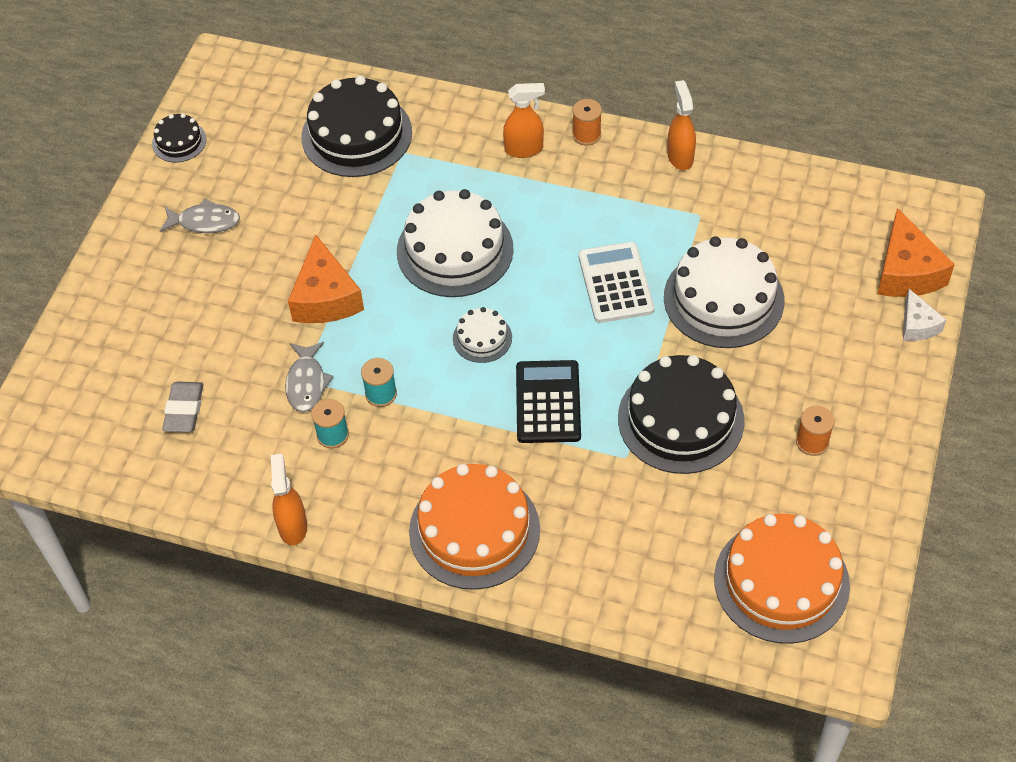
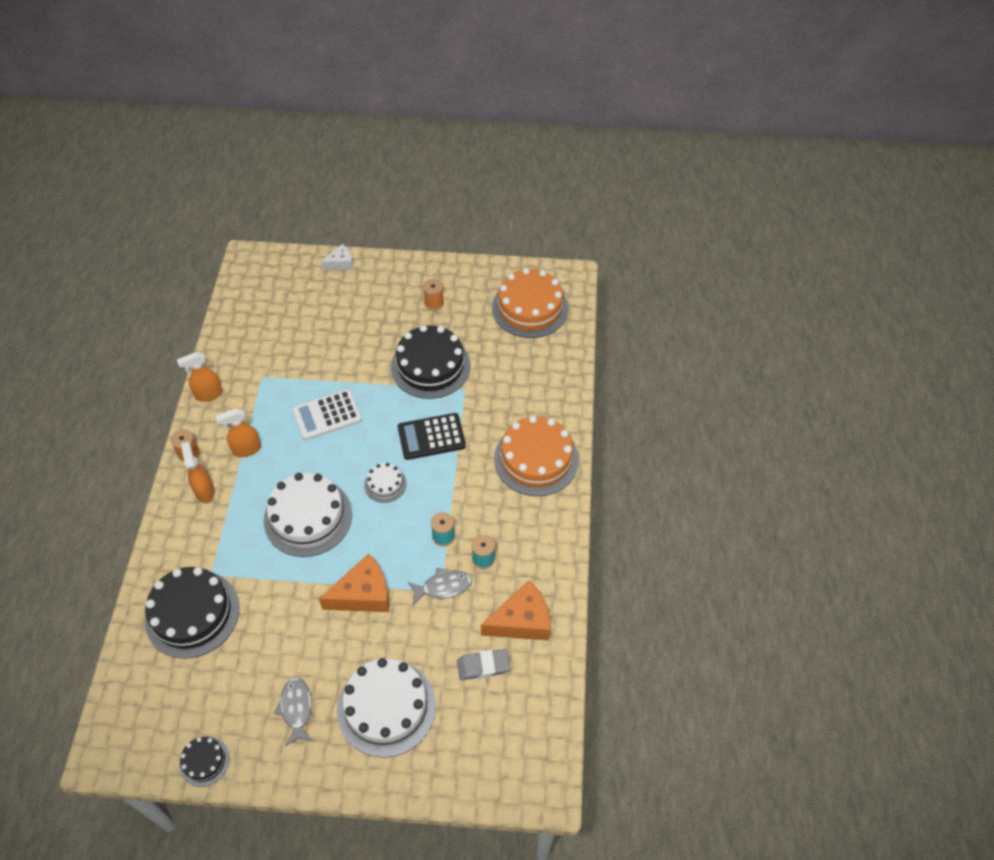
camera: 105 degrees left, 0 degrees up
(293, 526) = (561, 565): orange spray bottle -> orange spray bottle (246, 449)
(723, 298) = (333, 356): white cake -> white cake (386, 707)
(906, 271) = (300, 270): orange cheese -> orange cheese (522, 621)

